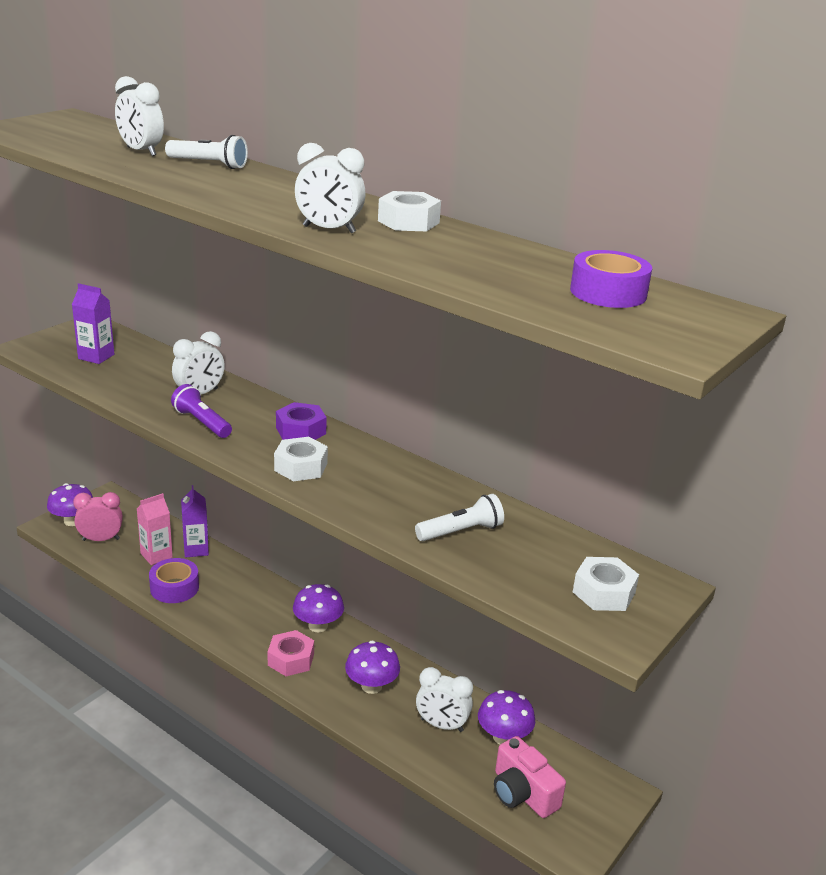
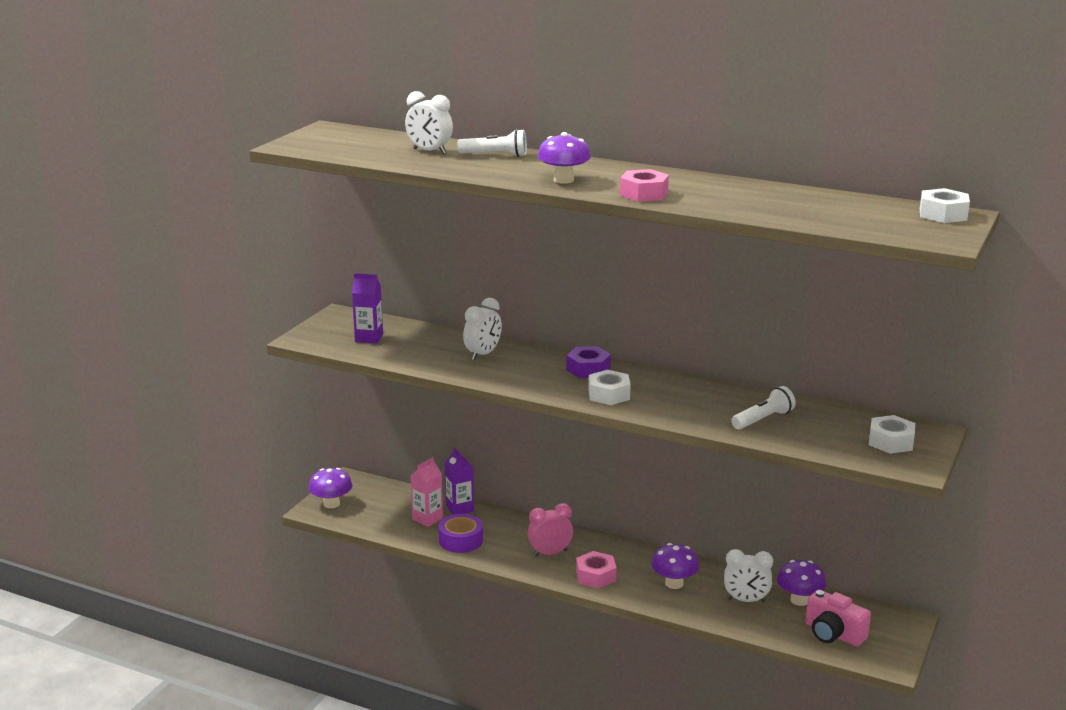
camera: 10 degrees left, 5 degrees down
(101, 539) = (368, 514): pink clock -> pink clock (550, 553)
(202, 423) = (503, 375): purple flashlight -> none
(318, 626) = (603, 548): purple mushroom -> purple mushroom (563, 180)
(329, 230) = (644, 194): white clock -> pink nut
(408, 222) = (693, 181): white nut -> white nut (943, 214)
(608, 292) = (875, 212): purple tape -> none

